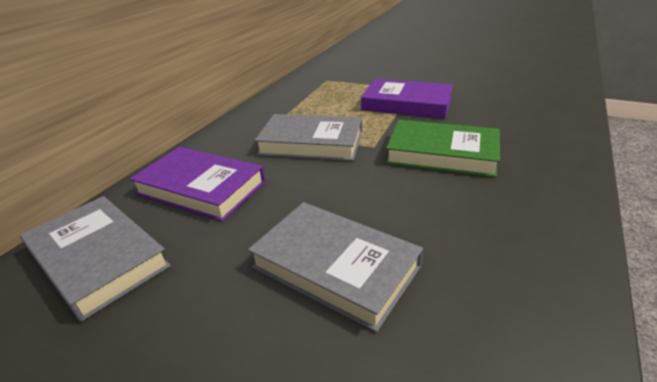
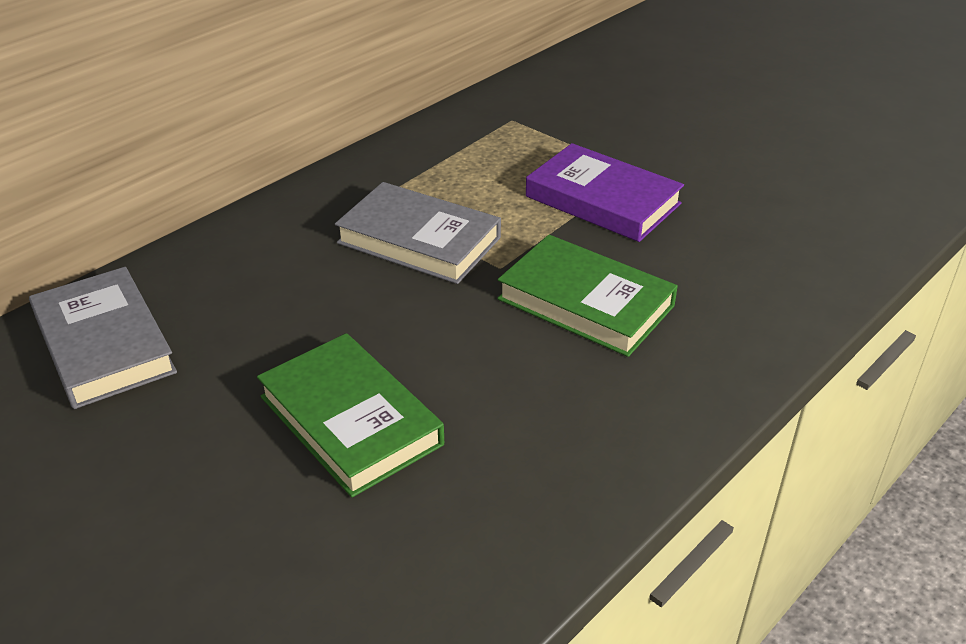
camera: 15 degrees right, 5 degrees up
(201, 188) = (246, 278): purple book -> none
(335, 266) = (350, 420): grey book -> green book

